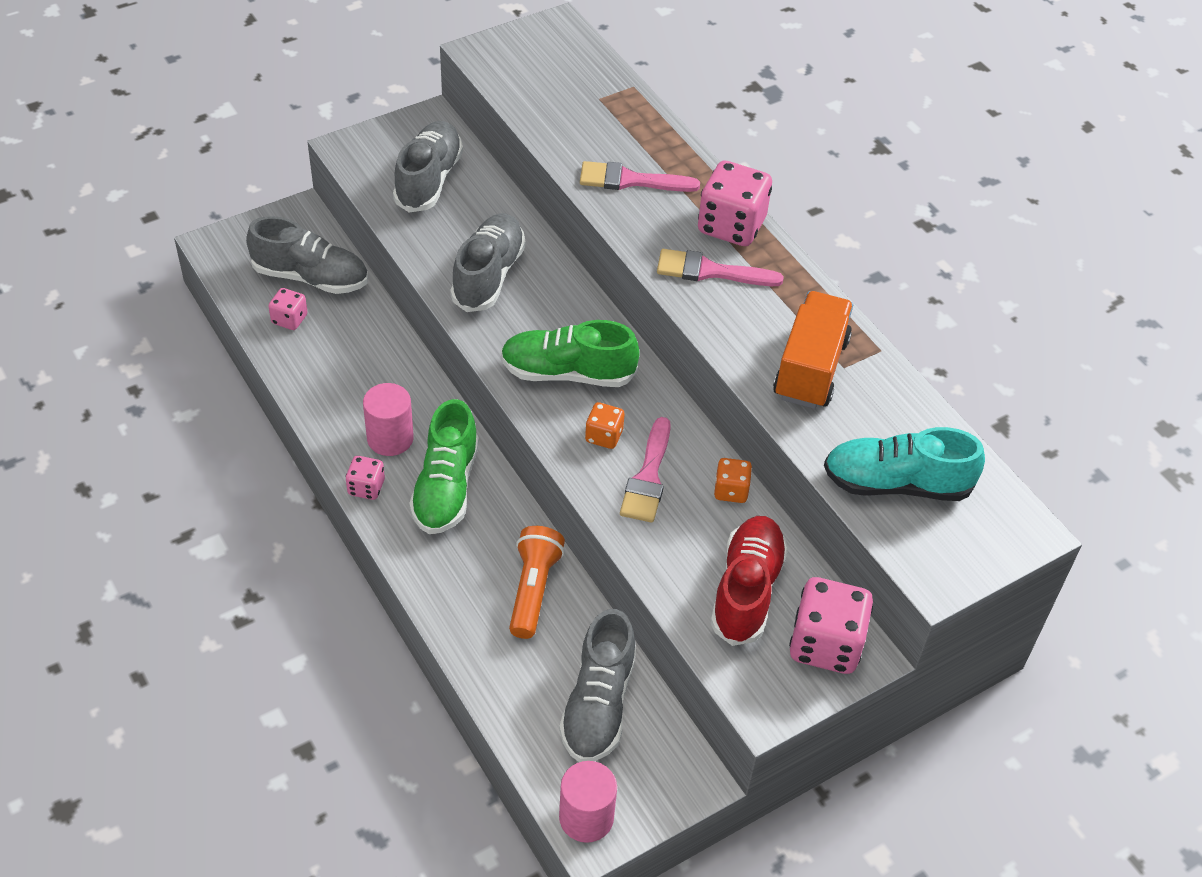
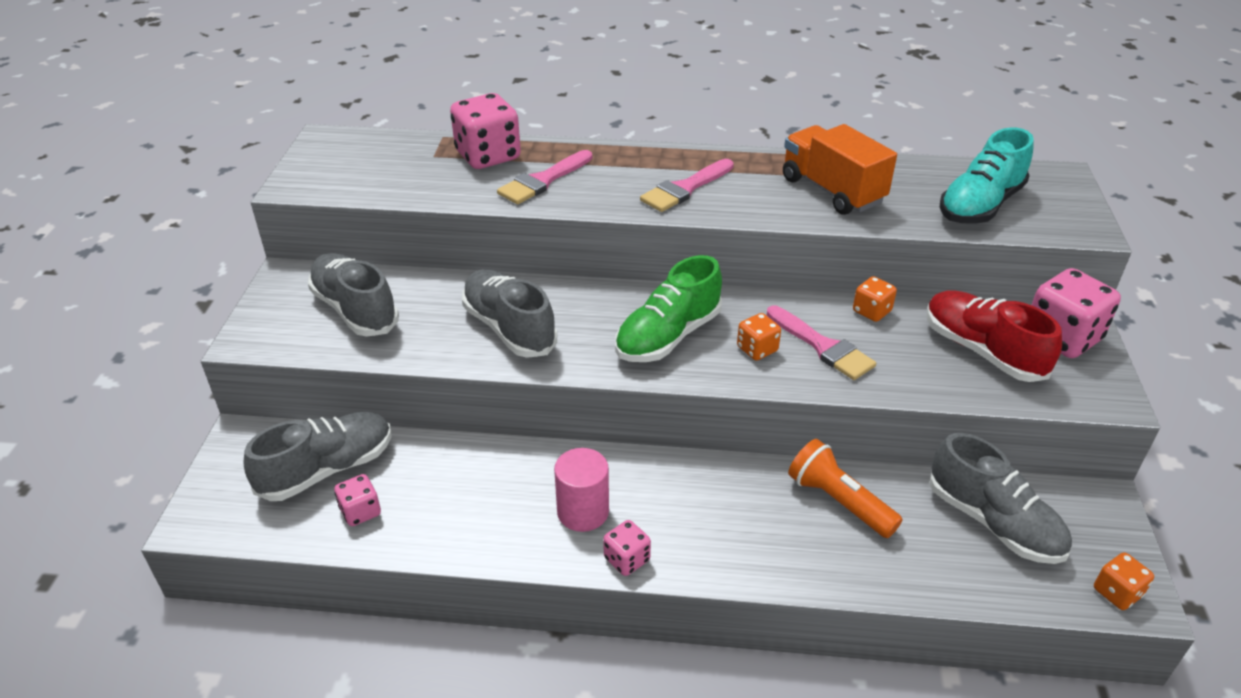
camera: 50 degrees left, 10 degrees down
(446, 487) = (676, 502): green shoe -> none
(586, 817) = (1117, 592): pink cylinder -> orange dice
(731, 226) = (647, 160): pink dice -> pink dice (488, 156)

